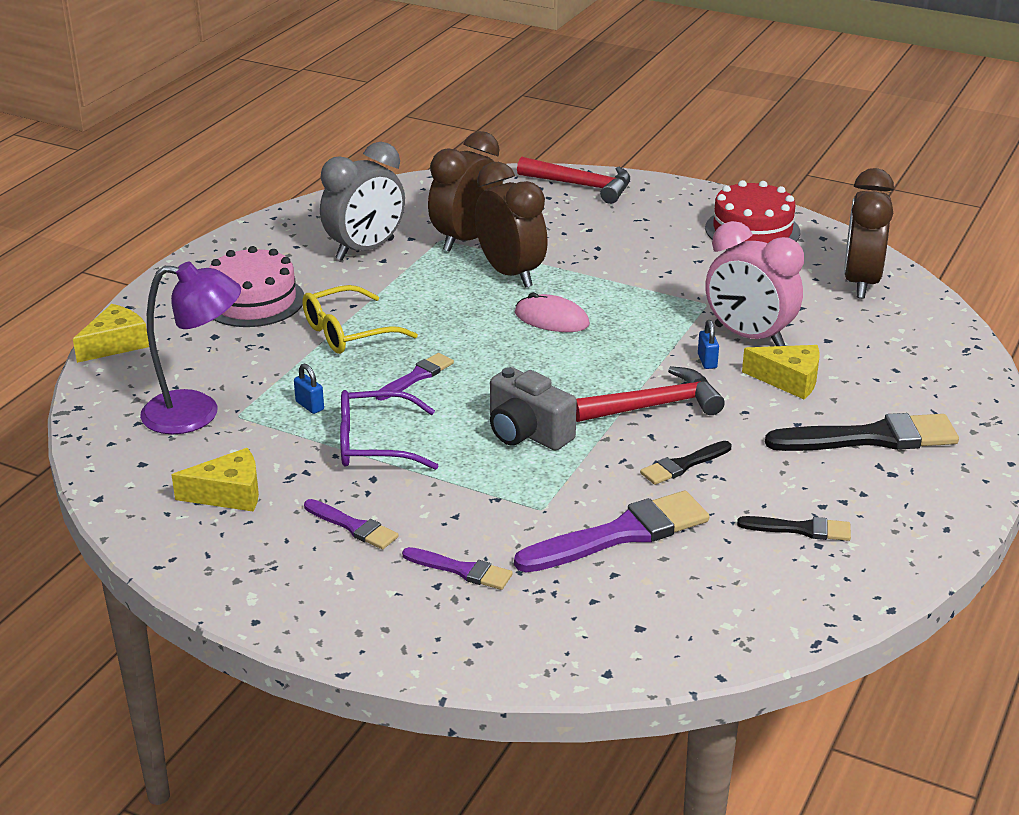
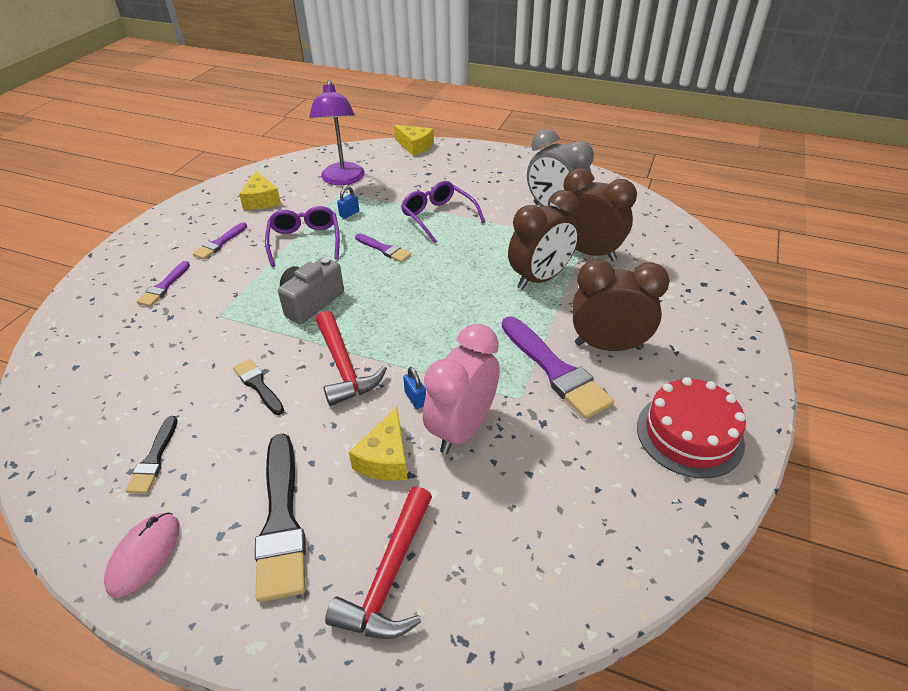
camera: 85 degrees right, 10 degrees up
(253, 301) = (472, 179): pink cake -> none
(348, 333) = (438, 217): yellow glasses -> purple glasses
(551, 319) = (473, 304): pink mouse -> pink mouse (144, 555)
(581, 186) = (722, 308): red hammer -> red hammer (389, 576)
(620, 534) = (179, 354): purple brush -> purple brush (555, 370)
(707, 361) = (415, 399): blue padlock -> blue padlock turned 75 degrees clockwise
(861, 283) = (600, 534): brown clock -> brown clock (608, 346)

